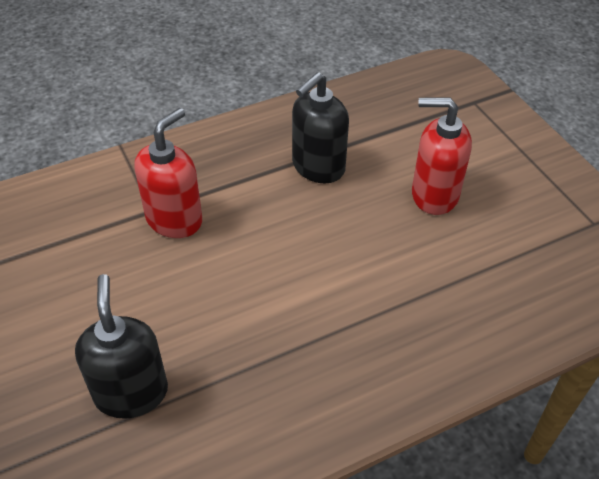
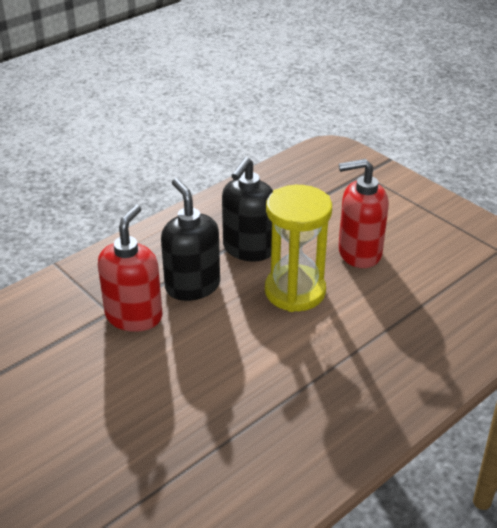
camera: 15 degrees left, 10 degrees down
(131, 392) = (154, 466): black soap dispenser -> black soap dispenser (192, 286)
(348, 226) = (295, 291): none -> yellow hourglass

